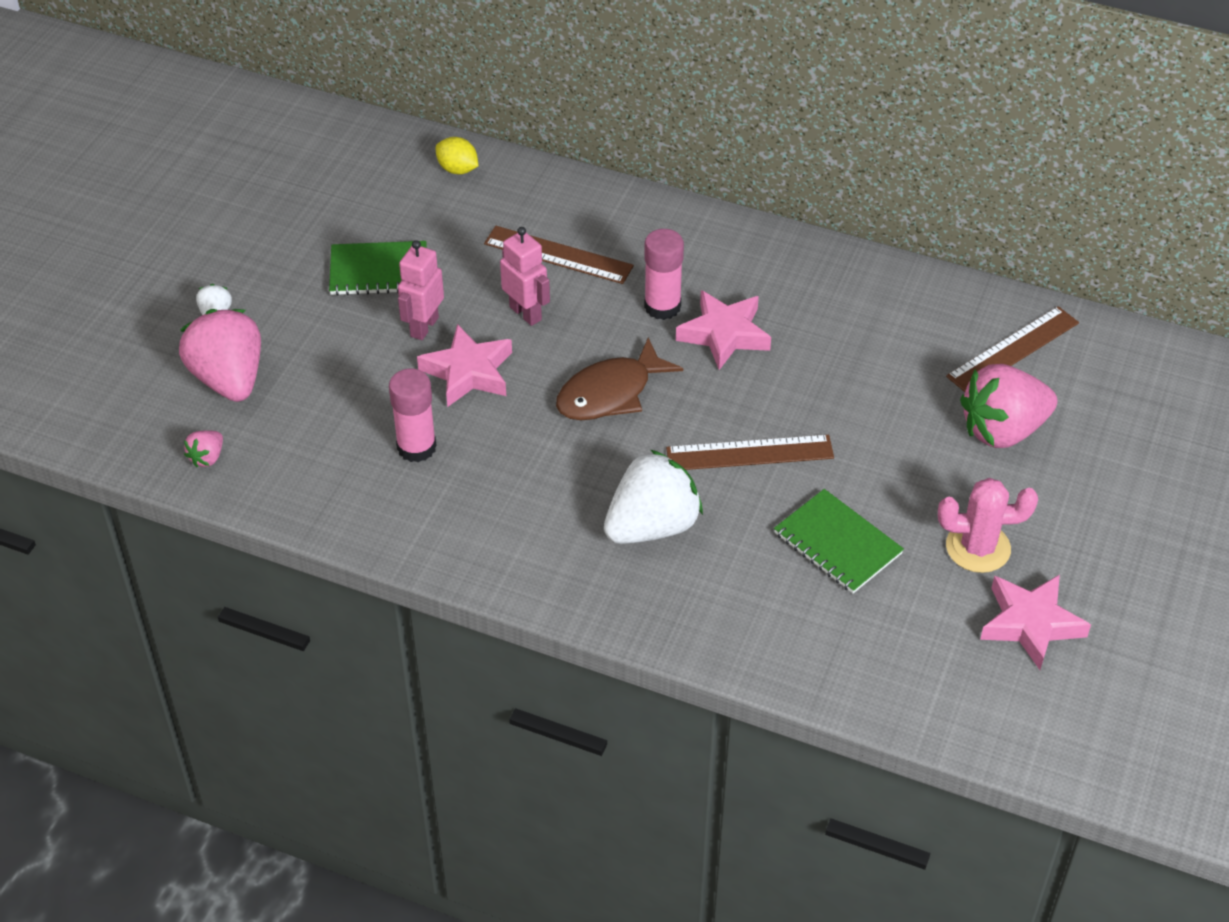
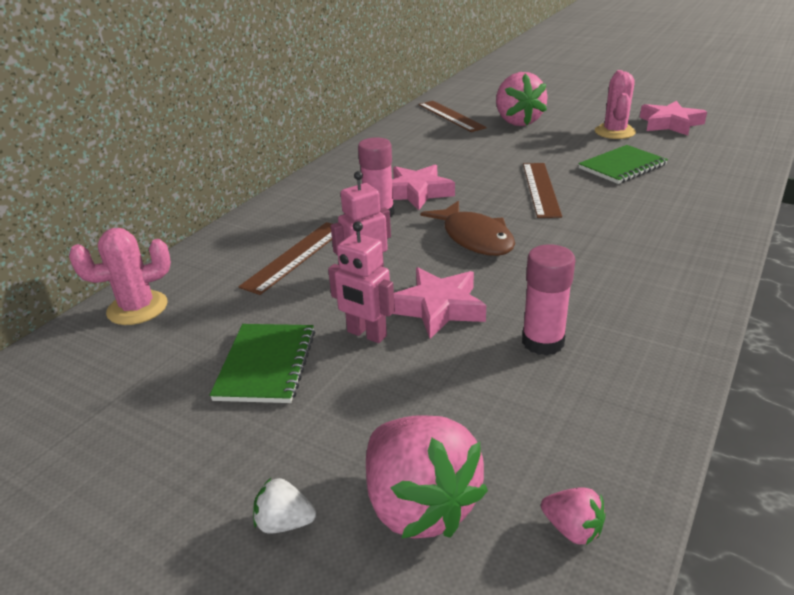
camera: 80 degrees left, 15 degrees down
(229, 379) = (419, 505): pink strawberry -> pink strawberry turned 105 degrees counterclockwise
(457, 169) = (137, 308): yellow lemon -> pink cactus
(652, 526) = (622, 226): white strawberry -> none

